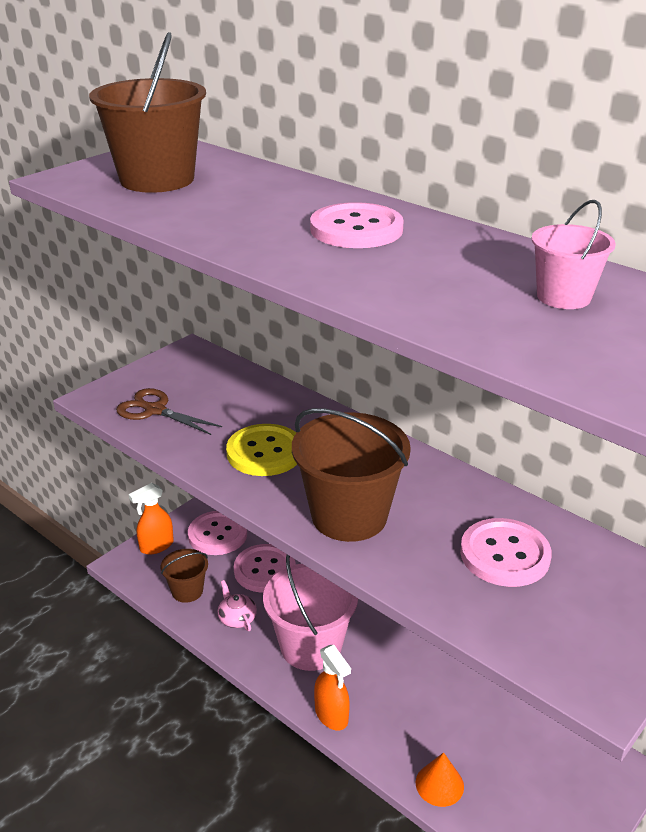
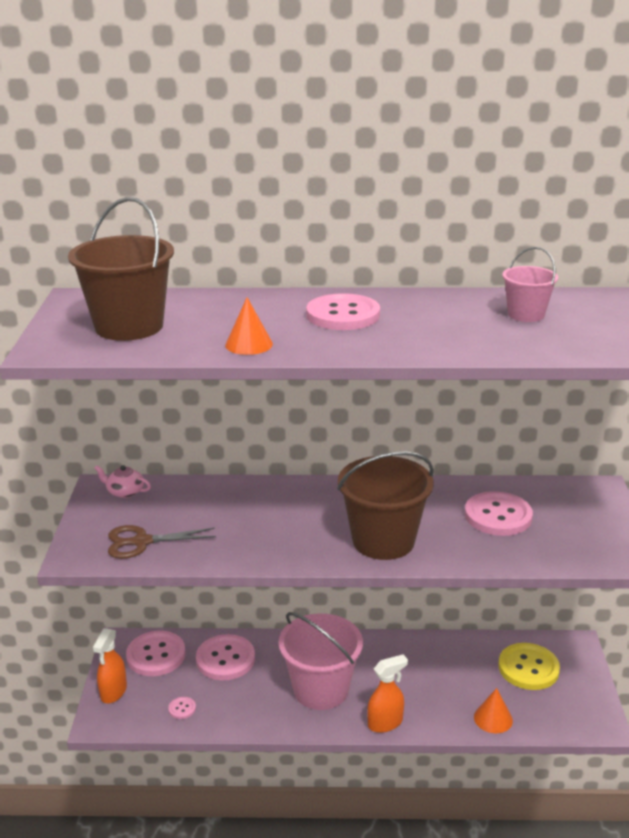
camera: 40 degrees left, 5 degrees down
(187, 591) = (182, 708): brown bucket -> pink button
(214, 226) = (249, 344): none -> orange cone
(237, 618) = (245, 703): pink teapot -> pink teapot (124, 492)
(265, 452) = (270, 530): yellow button -> yellow button (528, 668)
(331, 715) = (385, 723): orange spray bottle -> orange spray bottle turned 45 degrees counterclockwise

